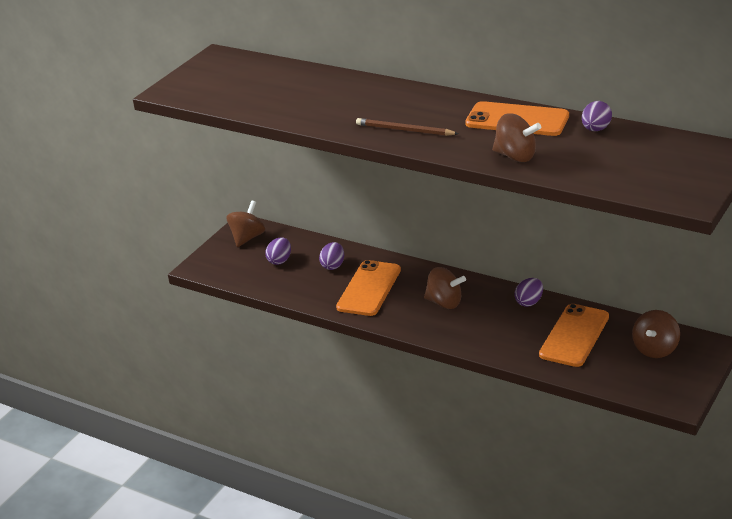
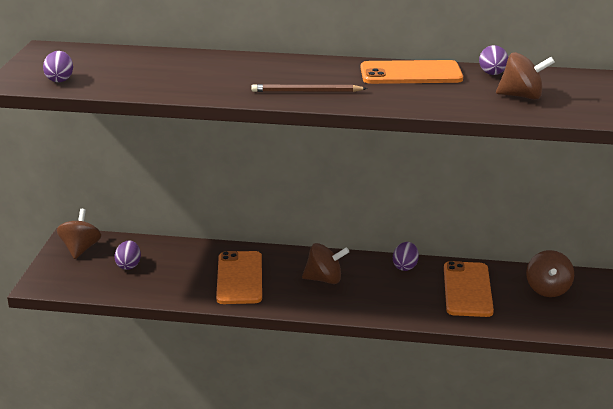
camera: 25 degrees left, 5 degrees down
(333, 265) = (189, 262): purple egg -> purple egg (60, 80)
(516, 156) = (439, 102): brown spinning top -> brown spinning top (522, 96)

